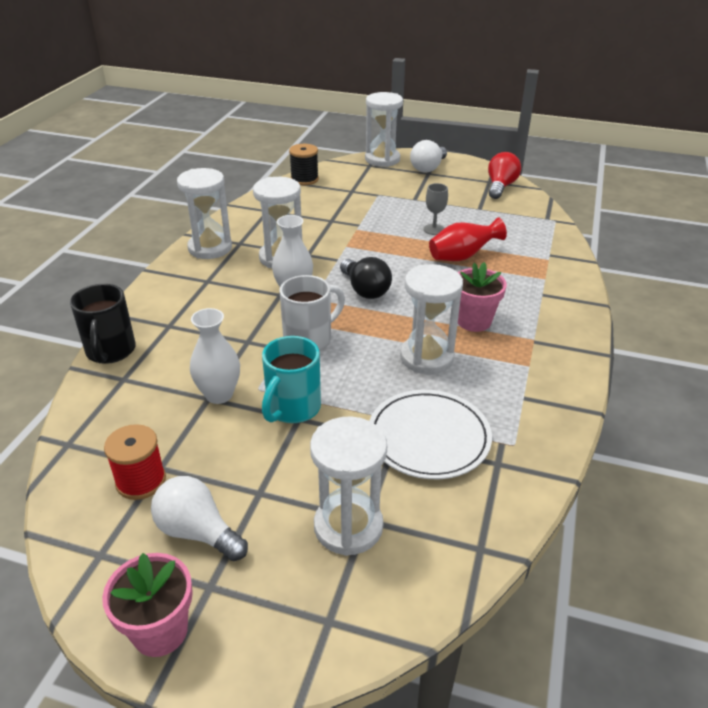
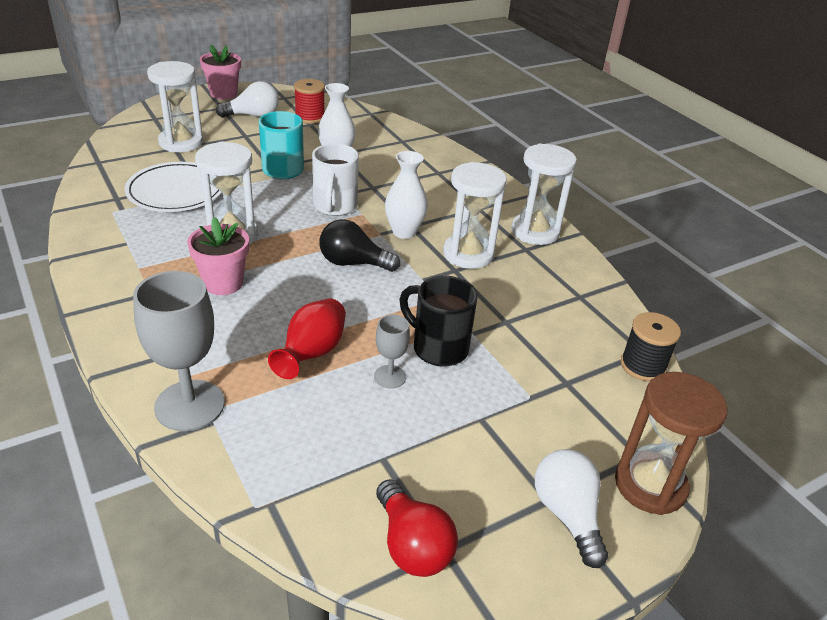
camera: 130 degrees right, 0 degrees up
(110, 351) = (437, 147): black mug -> black mug (438, 348)
(382, 159) = (650, 485): white hourglass -> brown hourglass
(557, 266) = (189, 405): none -> grey goblet

